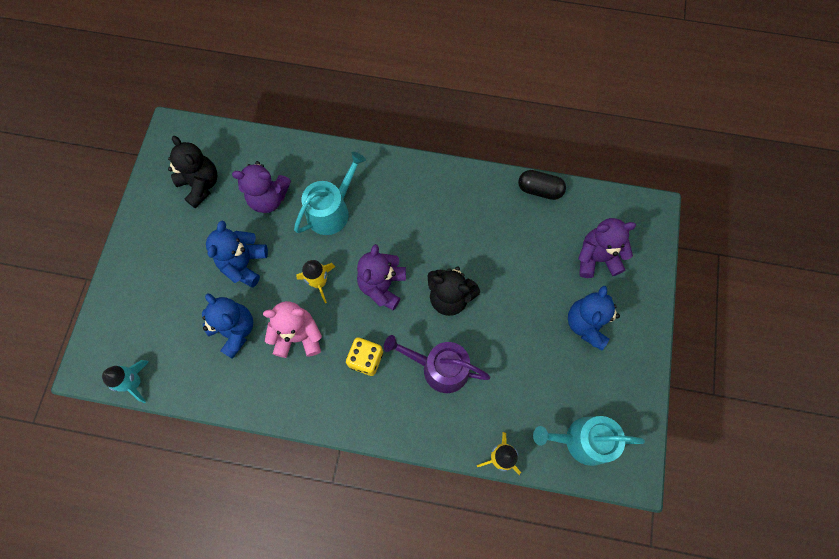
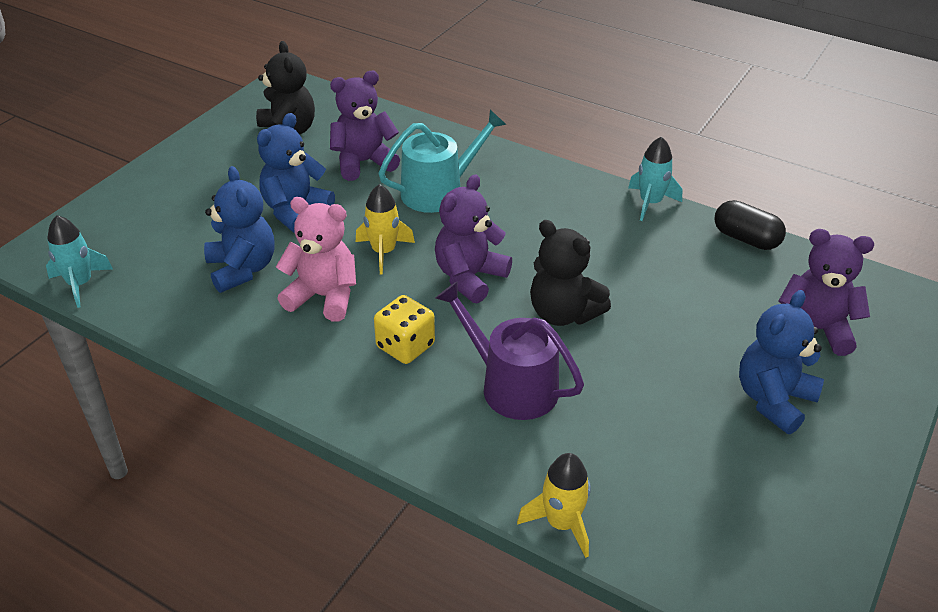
camera: 20 degrees right, 30 degrees down
(268, 198) = (363, 162): purple teddy bear -> purple teddy bear turned 135 degrees clockwise
(472, 175) = (650, 203): none -> turquoise rocket
(582, 440) = (716, 545): turquoise watering can -> none

